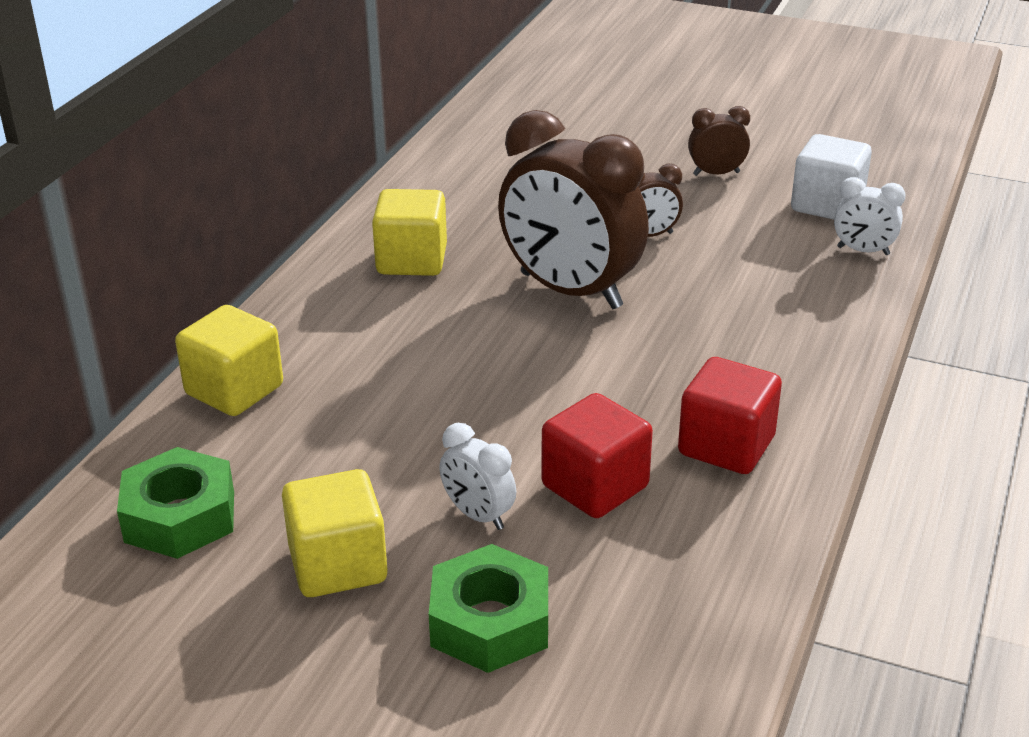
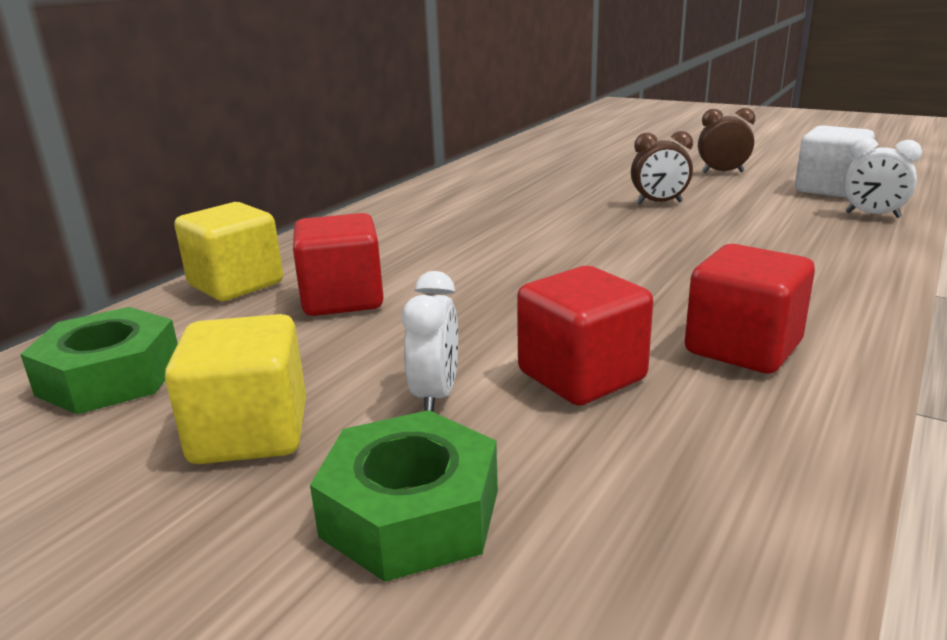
camera: 10 degrees right, 10 degrees down
(354, 406) = (342, 299): none -> red cube
(412, 260) = (441, 212): yellow cube -> none
(478, 515) = (436, 395): white clock -> white clock turned 135 degrees counterclockwise
(570, 291) = (581, 232): brown clock -> none

